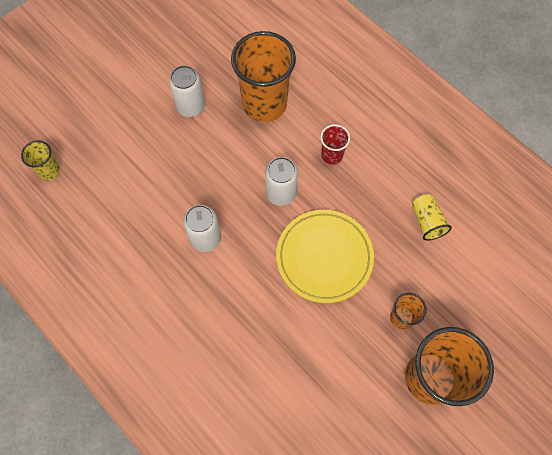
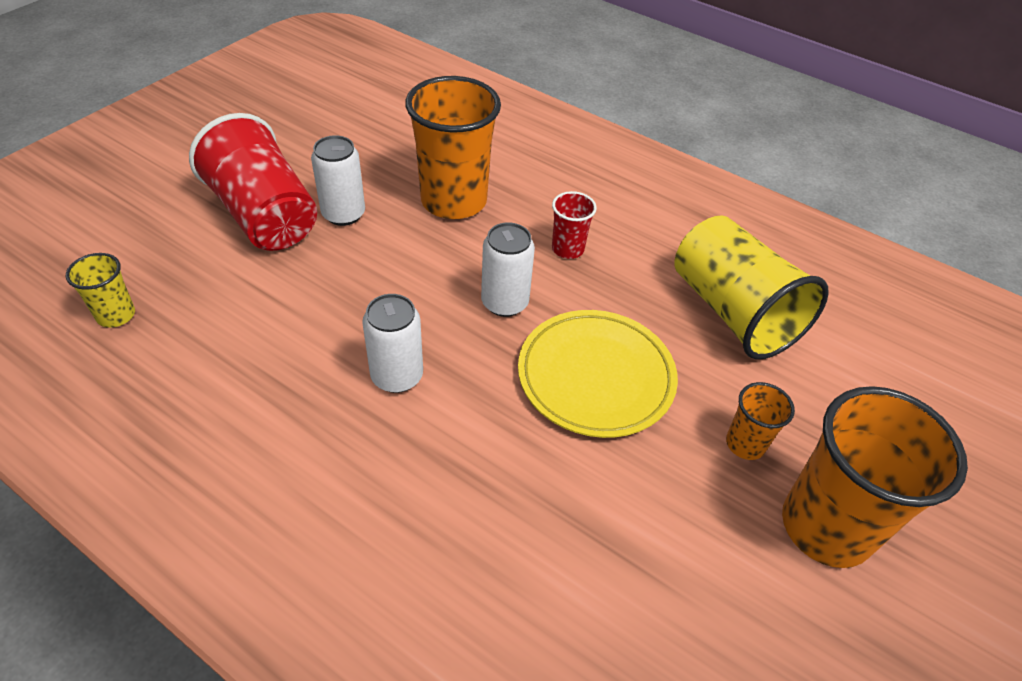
camera: 15 degrees left, 20 degrees down
(140, 102) = (264, 216): none -> red cup
(427, 221) = (732, 312): yellow cup -> yellow cup, size x2.11

